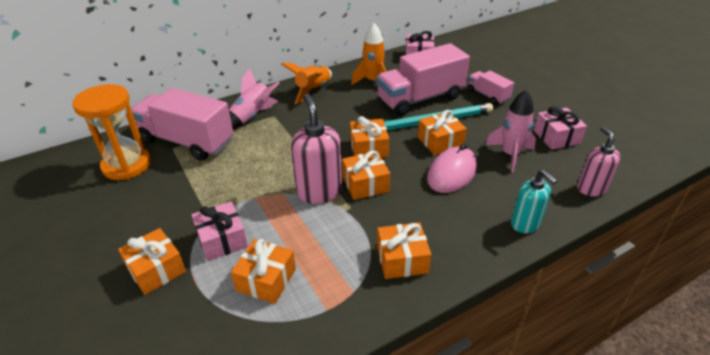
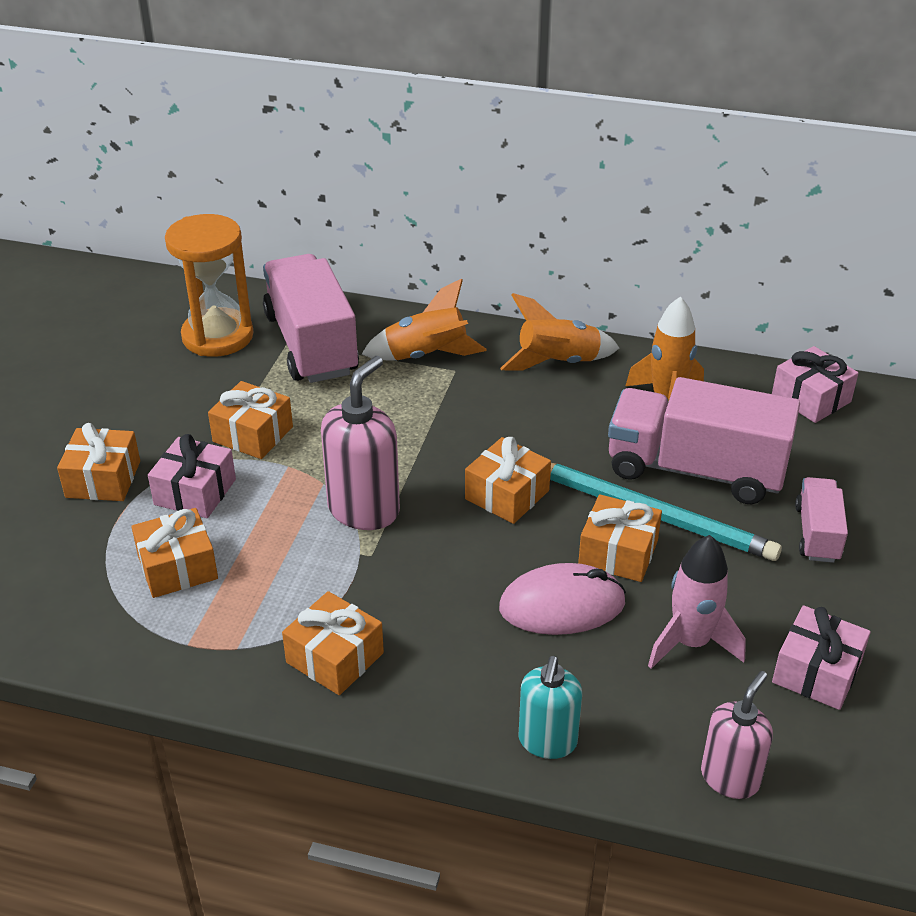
camera: 45 degrees right, 0 degrees up
(252, 117) = (426, 356): pink rocket -> orange rocket
(365, 184) = (430, 539): orange gift -> orange gift (253, 434)

